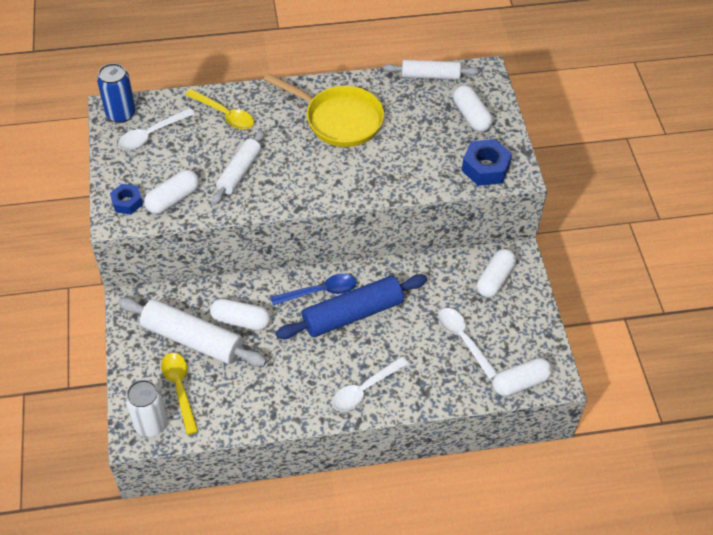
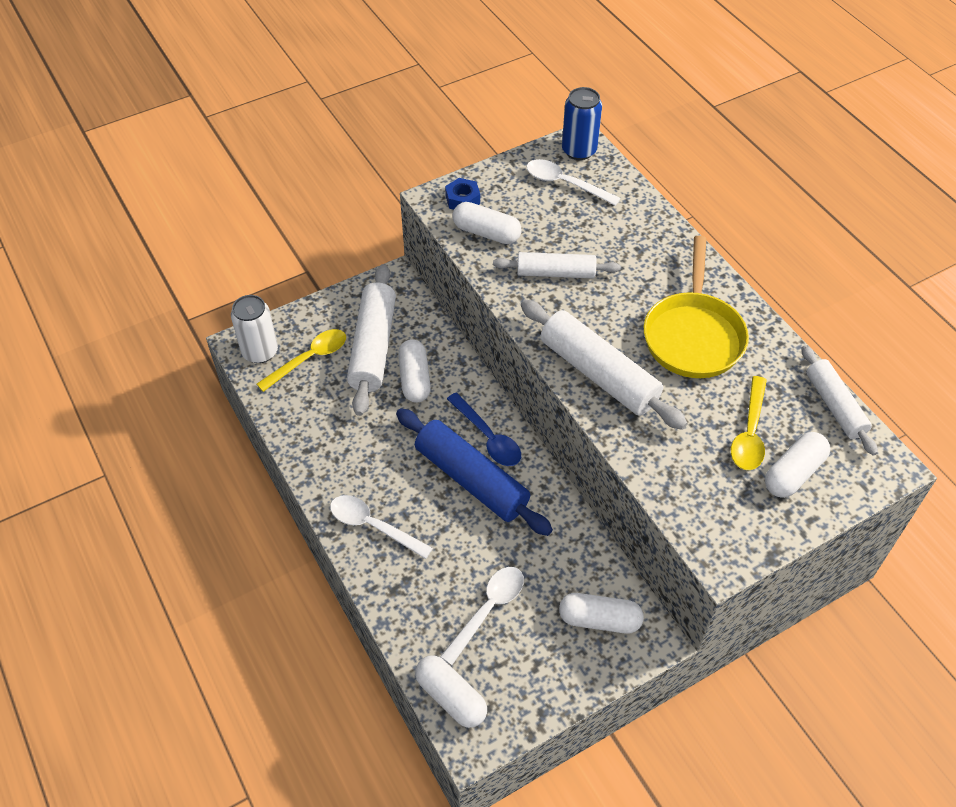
camera: 70 degrees right, 0 degrees up
(225, 115) = (632, 231): yellow spoon -> yellow spoon (749, 433)
(346, 182) = (598, 374): none -> white rolling pin
(485, 168) = (711, 516): blue nut -> none

